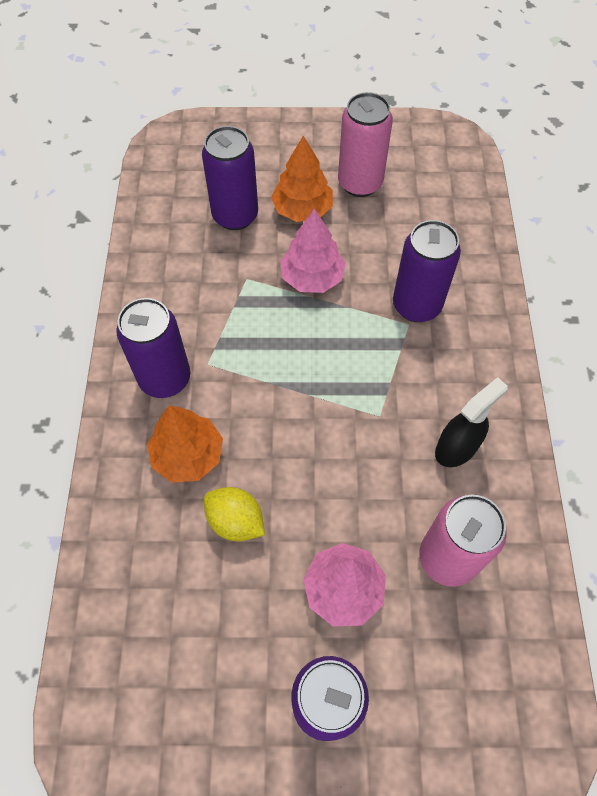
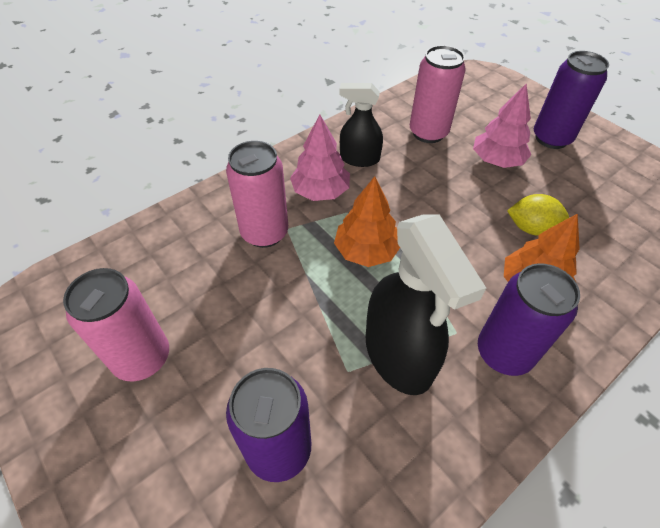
camera: 130 degrees left, 10 degrees down
(228, 314) = (399, 355): none -> black spray bottle
(235, 521) = (531, 228): yellow lemon -> yellow lemon turned 75 degrees counterclockwise
(302, 209) = (219, 386): orange tree -> orange tree (366, 251)
(312, 277) = (298, 318): pink tree -> pink tree (320, 191)
(416, 305) = (264, 233): purple can -> pink can

